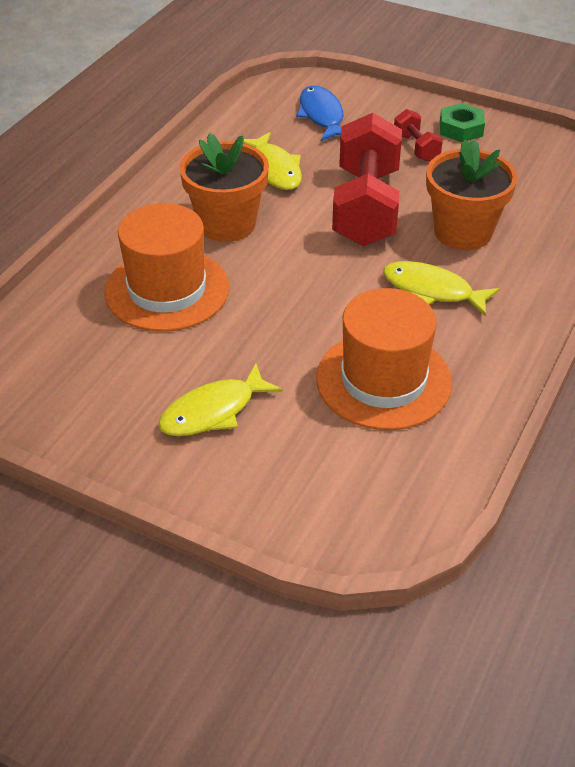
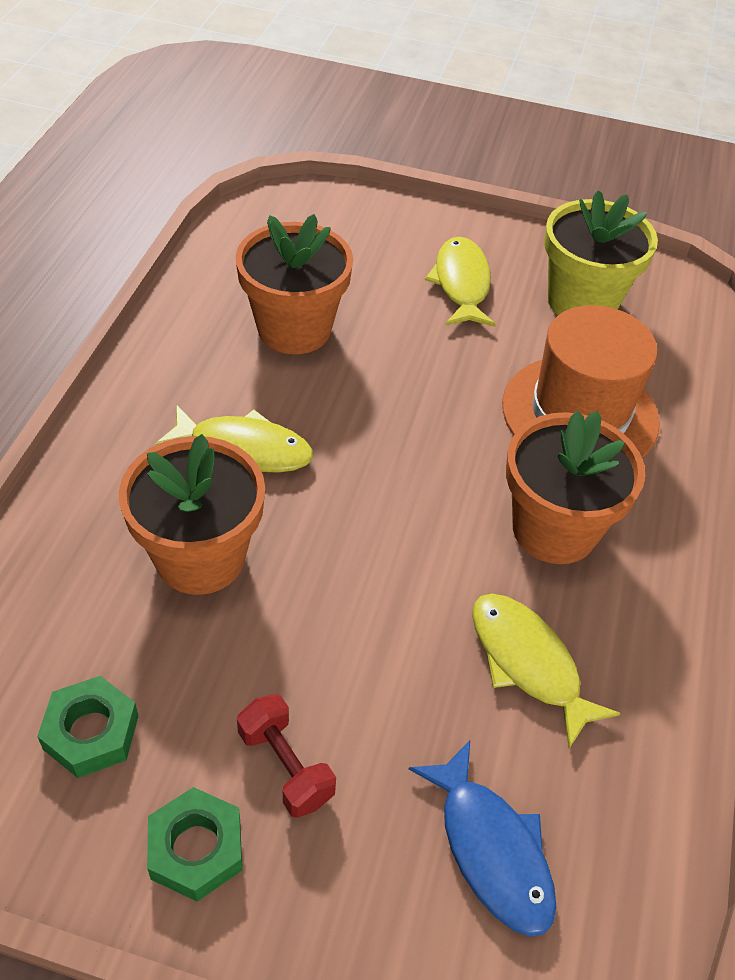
camera: 165 degrees right, 5 degrees up
(106, 381) = (582, 302): none -> yellow flower pot
(213, 411) = (461, 284): yellow fish -> yellow fish turned 45 degrees counterclockwise
(366, 207) = (356, 591): red dumbbell -> none
(383, 380) = (294, 329): orange hat -> orange flower pot
(517, 168) = (91, 732): none -> green nut

